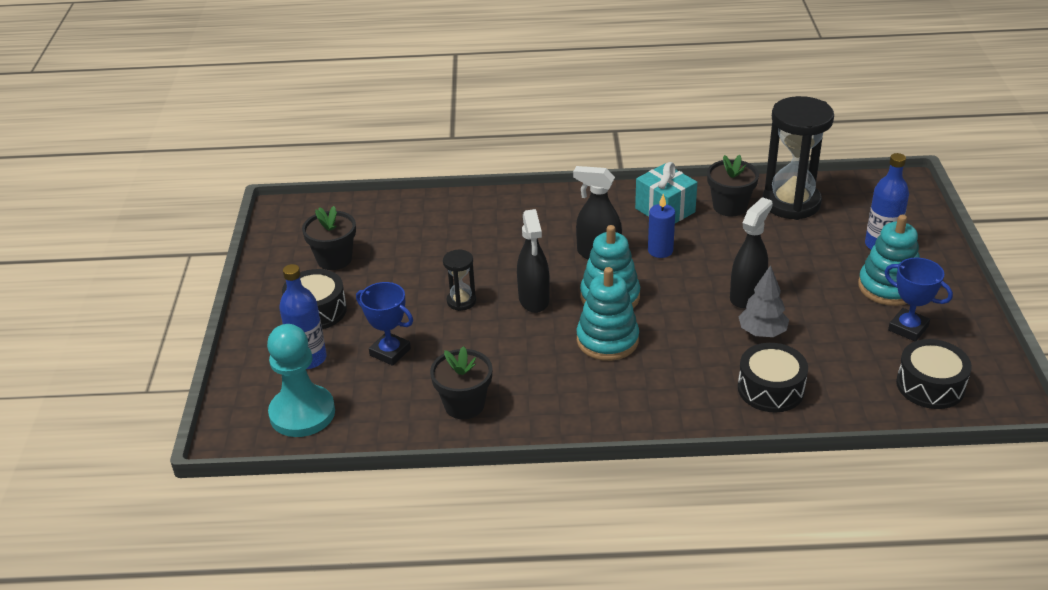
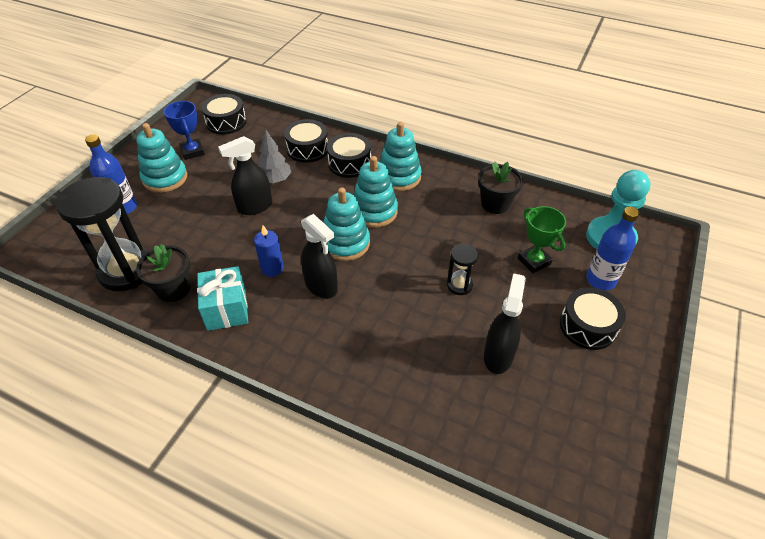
camera: 155 degrees left, 10 degrees up
(334, 259) = (560, 385): black flower pot -> none
(390, 352) = (534, 261): blue trophy -> green trophy
(534, 300) = (402, 263): black spray bottle -> black spray bottle (498, 356)
(613, 395) = (399, 177): none -> turquoise stacking toy
(694, 390) = (349, 163): none -> black drum

